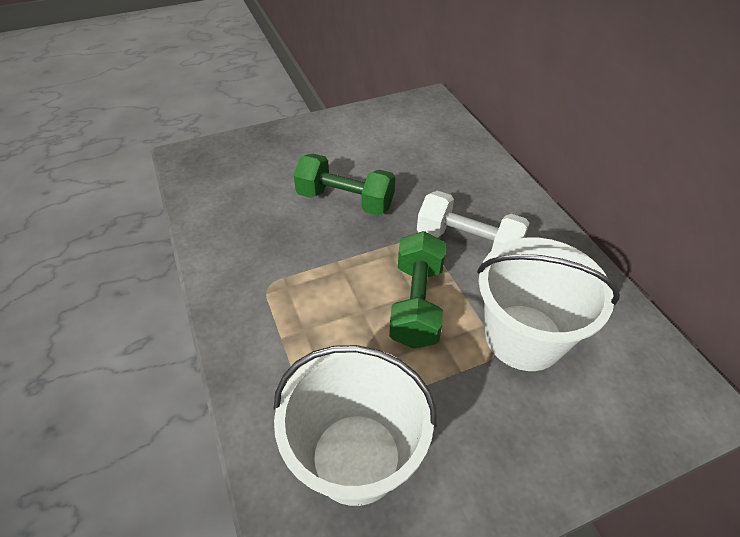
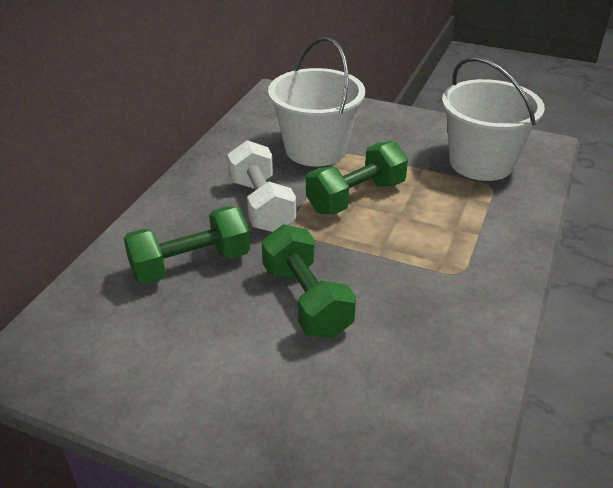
camera: 135 degrees left, 10 degrees down
(438, 177) = (190, 264): none -> green dumbbell

